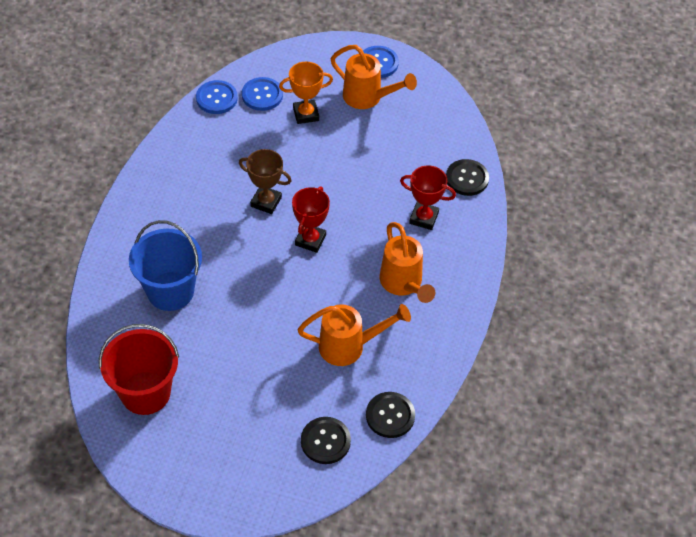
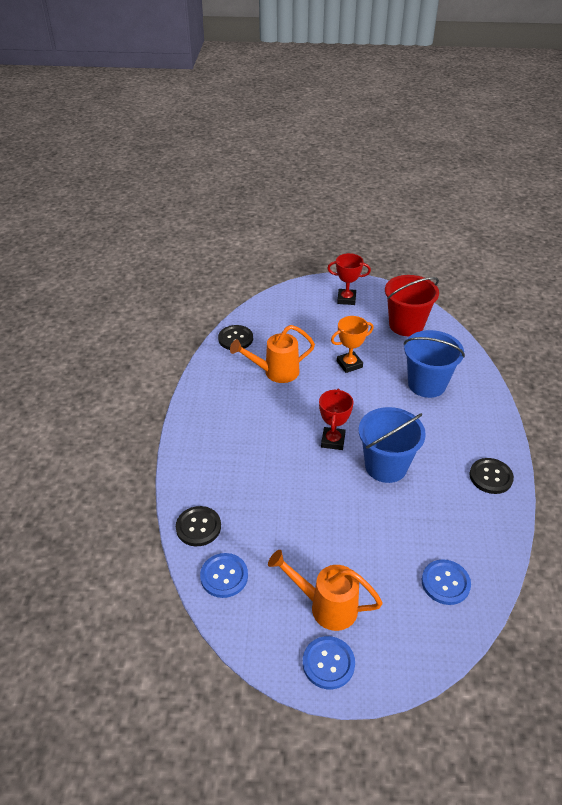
camera: 170 degrees right, 10 degrees down
(216, 98) = (492, 568): blue button -> blue button (224, 576)
(266, 202) = (386, 466): brown trophy -> blue bucket
(306, 114) = (387, 568): orange trophy -> orange trophy (349, 364)
(325, 441) = (276, 320): black button -> black button (490, 477)
(403, 284) = (243, 420): orange watering can -> none
(423, 218) = (236, 479): red trophy -> red trophy (346, 299)

